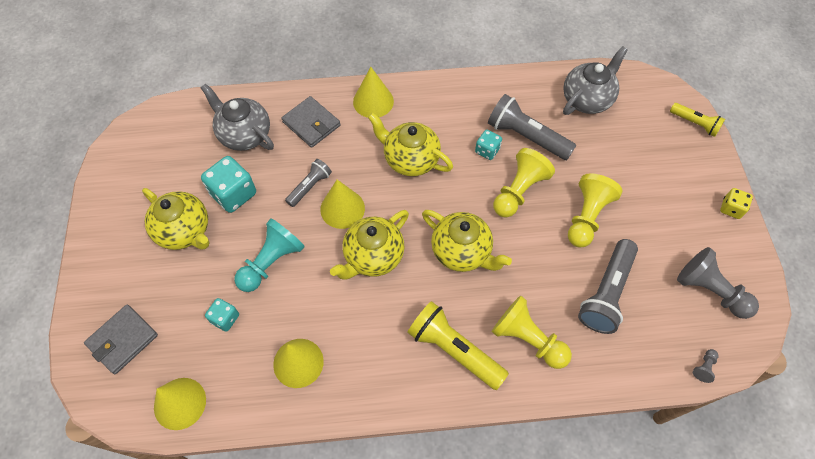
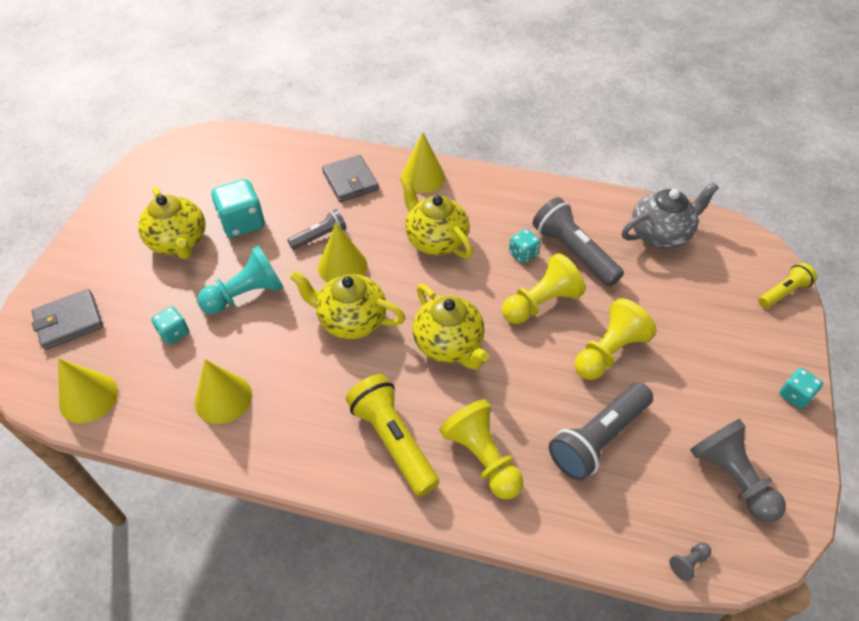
camera: 20 degrees right, 10 degrees down
(244, 134) = (280, 174): grey teapot -> none
(373, 256) = (351, 320): yellow teapot -> yellow teapot turned 45 degrees clockwise
(695, 124) = (783, 292): yellow flashlight -> yellow flashlight turned 90 degrees counterclockwise
(731, 209) = (795, 395): yellow dice -> turquoise dice

